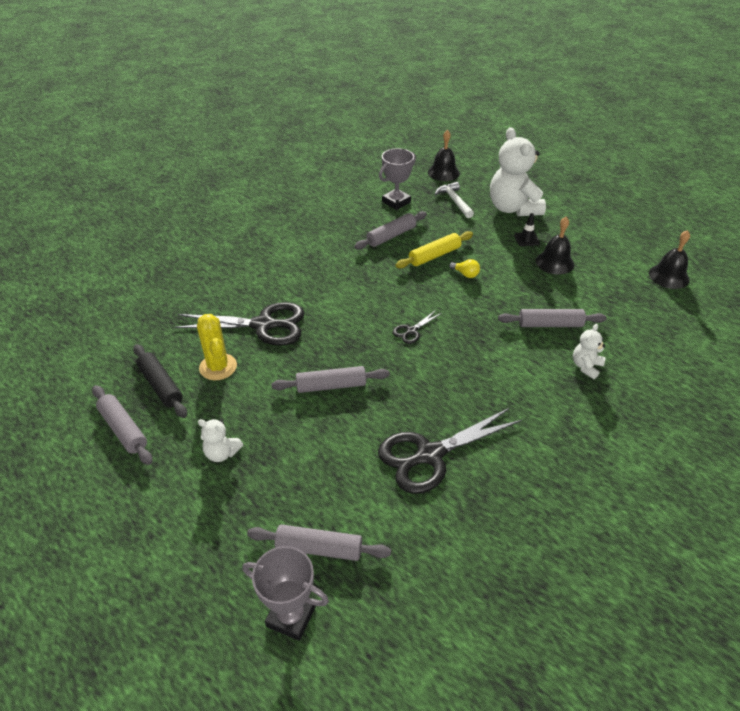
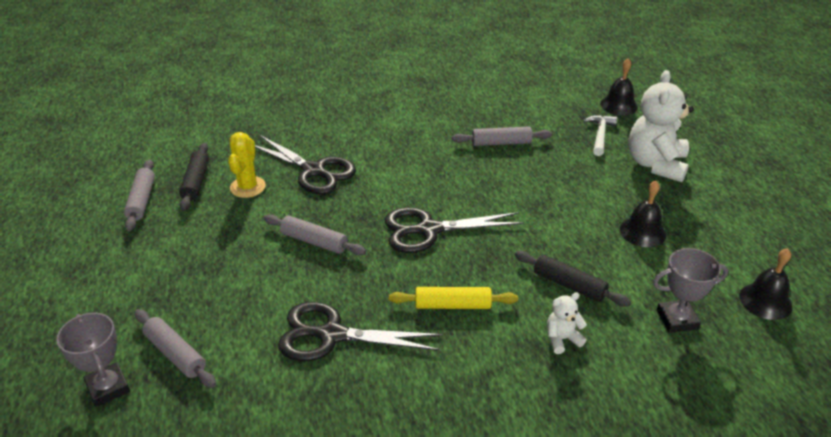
camera: 35 degrees right, 5 degrees down
(222, 453) = (184, 250): white teddy bear -> none
(396, 202) = (539, 115): grey trophy -> grey trophy (677, 319)
(411, 331) = (429, 230): black scissors -> black scissors, size x2.20
(434, 255) = (523, 176): yellow rolling pin -> yellow rolling pin (453, 305)
(465, 274) = (535, 204): yellow light bulb -> none
(526, 239) = (637, 198): black traffic cone -> none
(550, 324) = (569, 285): grey rolling pin -> black rolling pin

